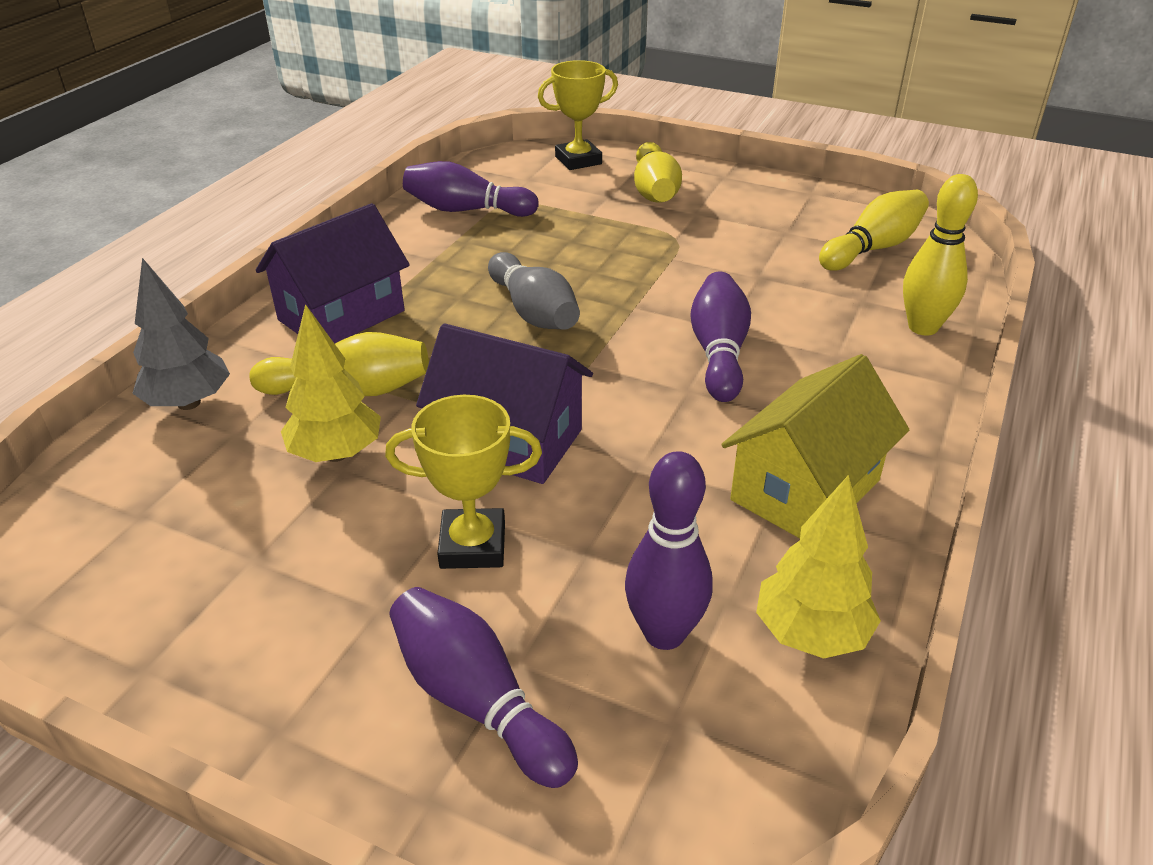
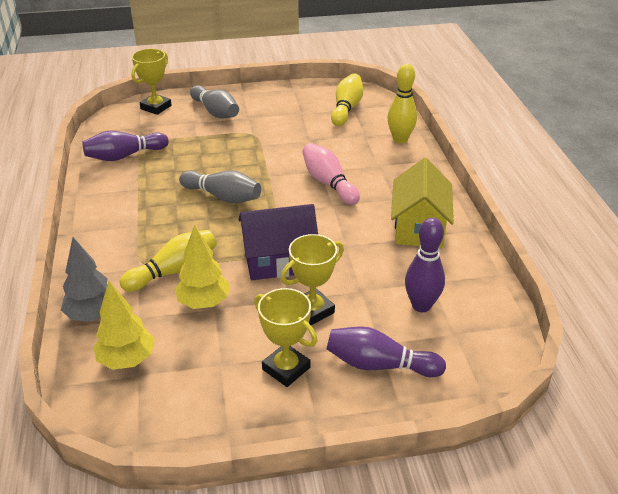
camera: 35 degrees left, 0 degrees up
(330, 619) = (286, 368): none -> yellow trophy
(341, 315) = (122, 237): purple house -> none
(654, 191) = (215, 112): yellow bowling pin -> grey bowling pin
(719, 353) = (329, 183): purple bowling pin -> pink bowling pin
(811, 634) = (470, 280): yellow tree -> yellow tree (127, 360)

